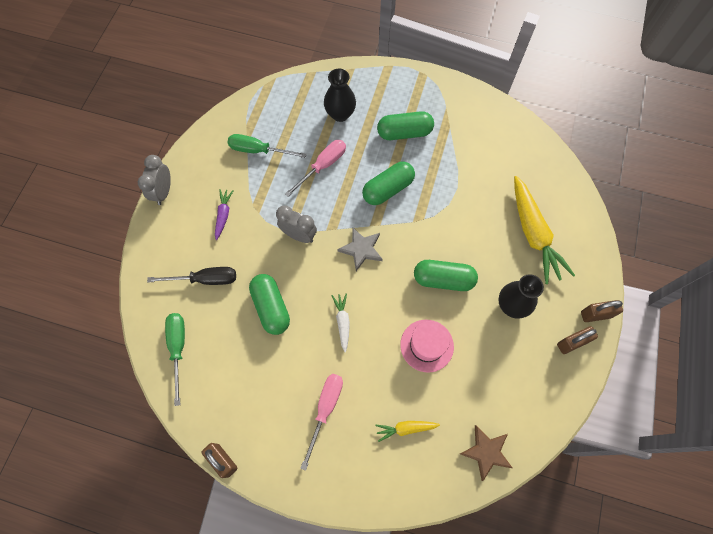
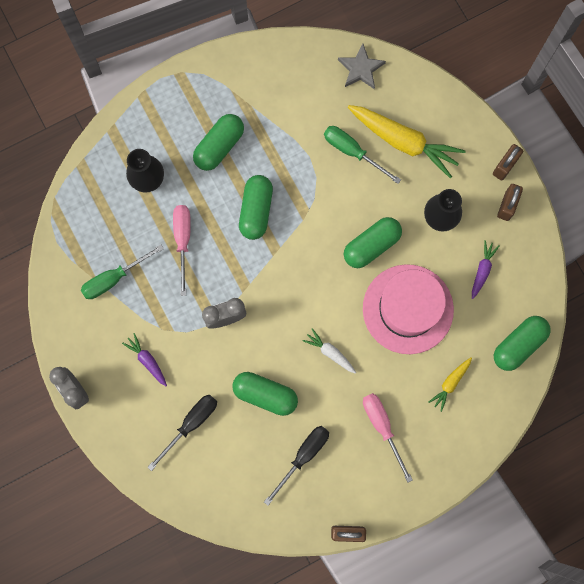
camera: 45 degrees left, 10 degrees up
(178, 348) = (229, 493): green screwdriver -> green screwdriver (352, 152)
(251, 374) = (303, 456): none -> black screwdriver
(361, 249) = (286, 282): grey star -> grey star (360, 69)
(427, 345) = (408, 309): pink hat -> pink hat, size x1.67
(486, 452) = (518, 345): brown star -> green capsule
(509, 371) = (482, 270): none -> purple carrot

